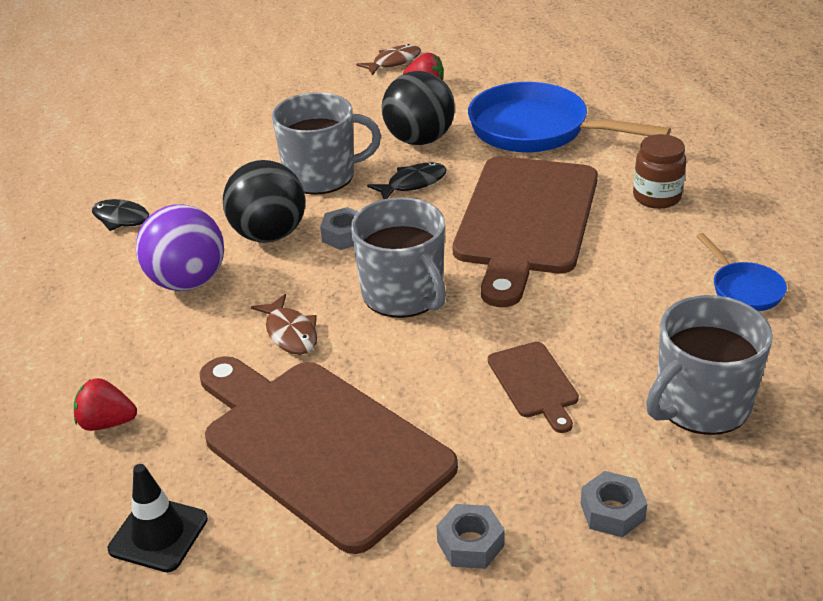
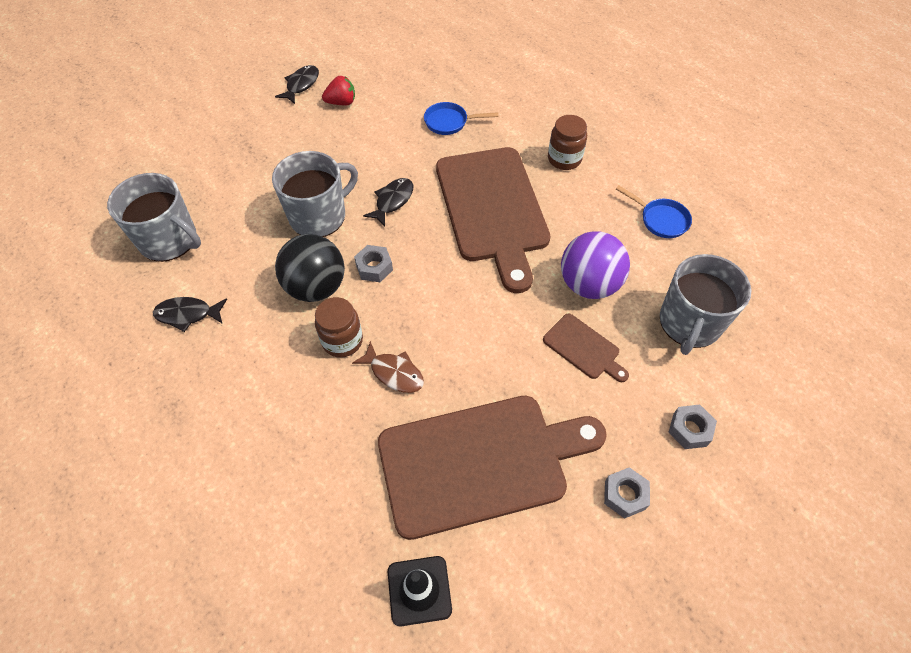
camera: 30 degrees left, 20 degrees up
(107, 423) = (312, 513): red strawberry -> none
(187, 281) = (282, 356): purple ball -> purple ball (589, 284)
(258, 288) = (342, 341): none -> brown jar
(320, 446) = (480, 462): brown cutting board -> brown cutting board turned 150 degrees clockwise
(394, 62) = (301, 85): brown fish -> black fish
(403, 294) = (451, 306): grey mug -> grey mug (169, 240)
(419, 140) = (370, 157): black ball -> none
(537, 130) = (449, 122): blue pan -> blue pan, size x0.48

